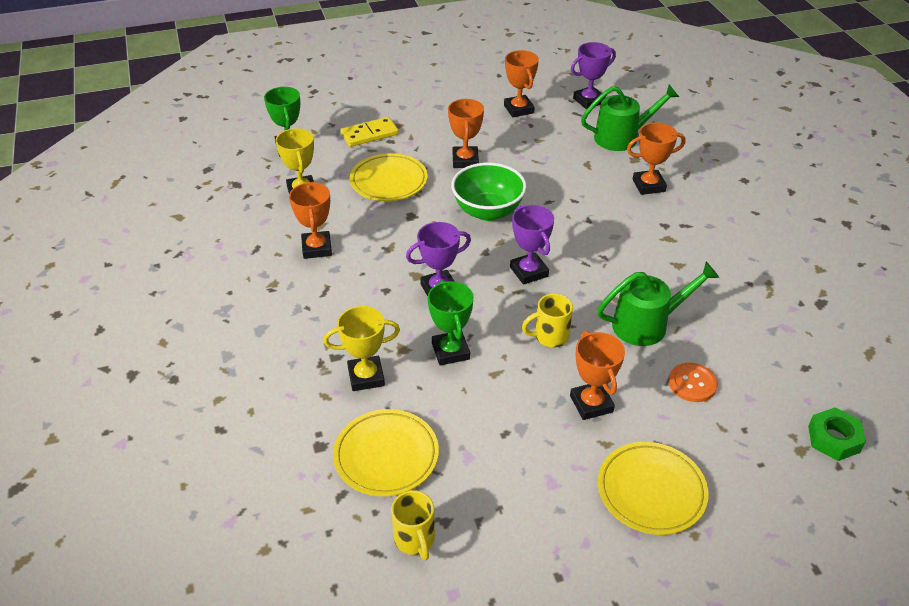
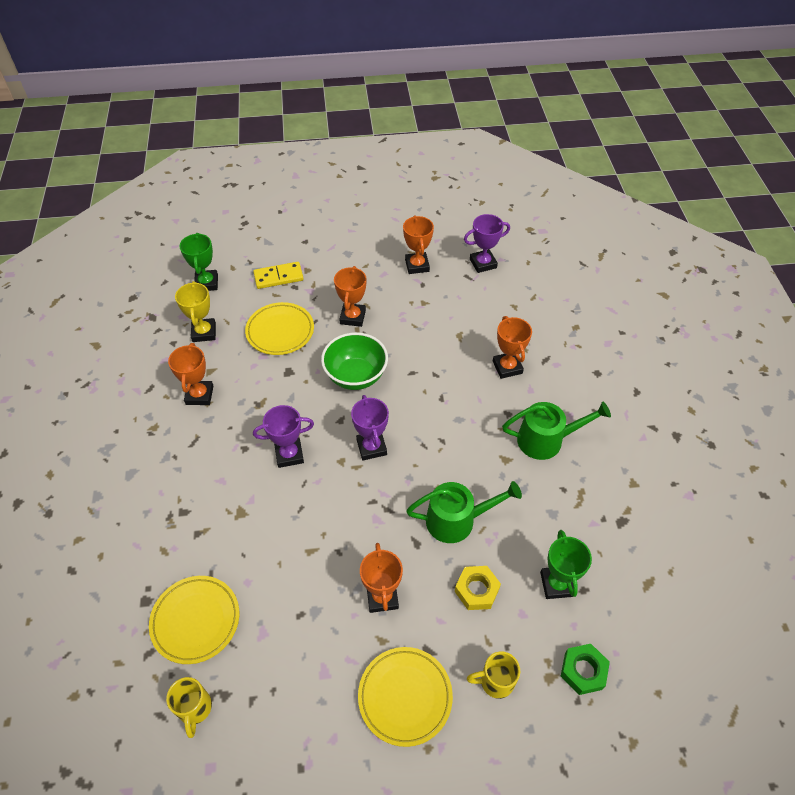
camera: 10 degrees right, 10 degrees up
(366, 377) = (202, 537): yellow trophy -> none
(450, 351) = (280, 522): green trophy -> green trophy (557, 584)
(550, 337) = (368, 520): yellow mug -> yellow mug (495, 681)
(621, 137) = (500, 309): green watering can -> green watering can (546, 440)
(648, 185) = (507, 367): orange trophy -> orange trophy turned 75 degrees clockwise
(692, 383) = (476, 590): orange button -> yellow nut

